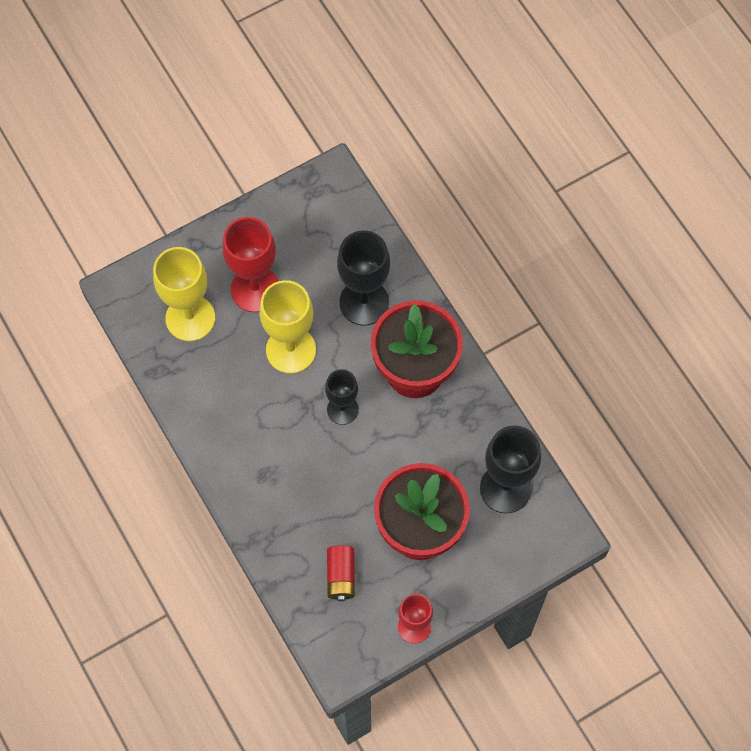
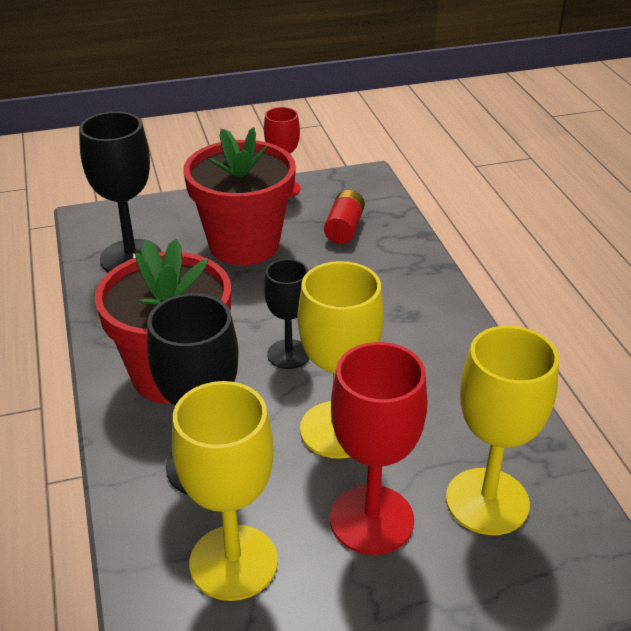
camera: 165 degrees left, 30 degrees down
(324, 244) = (233, 562): none -> yellow goblet

